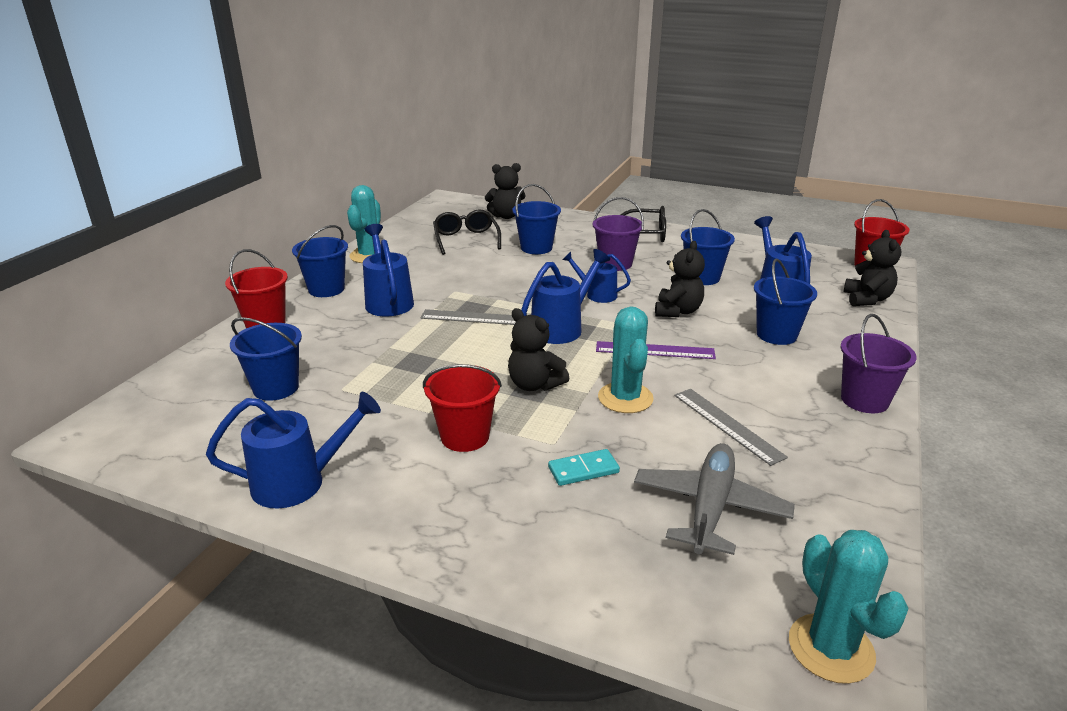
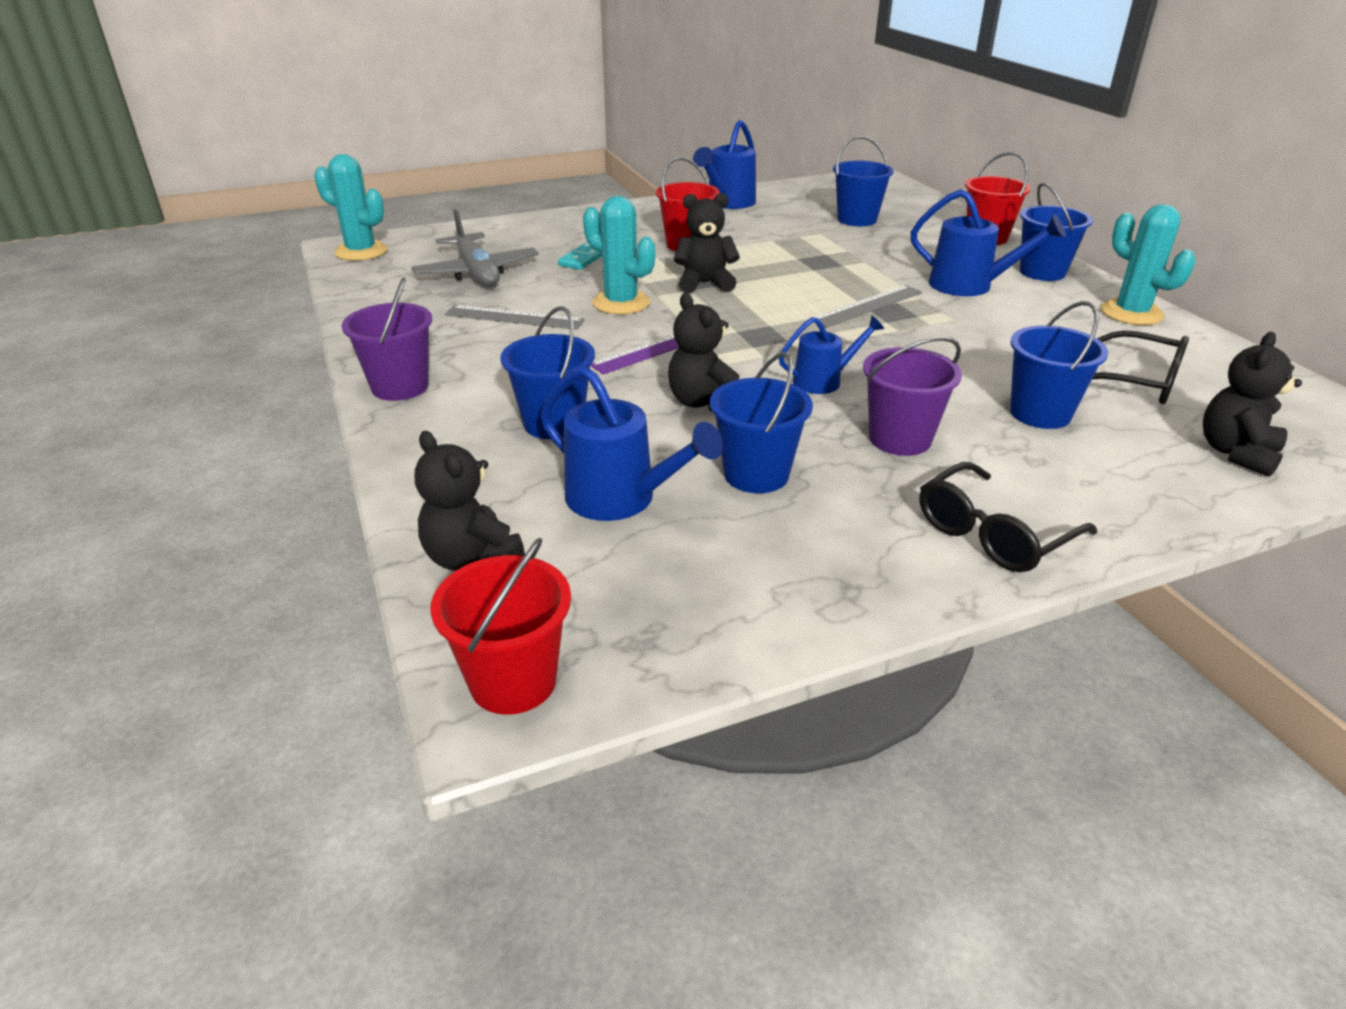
camera: 135 degrees right, 5 degrees up
(562, 327) = (779, 331): blue watering can -> none

